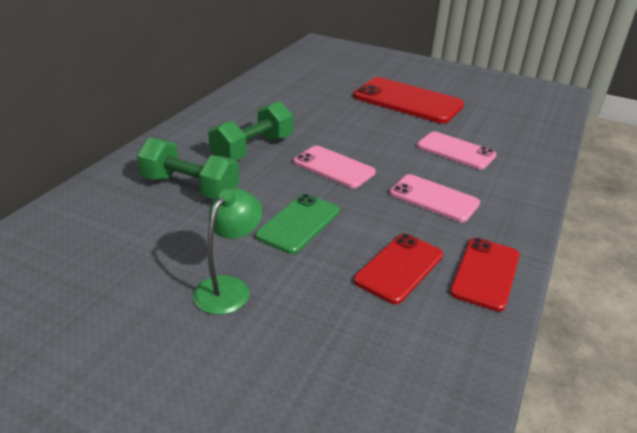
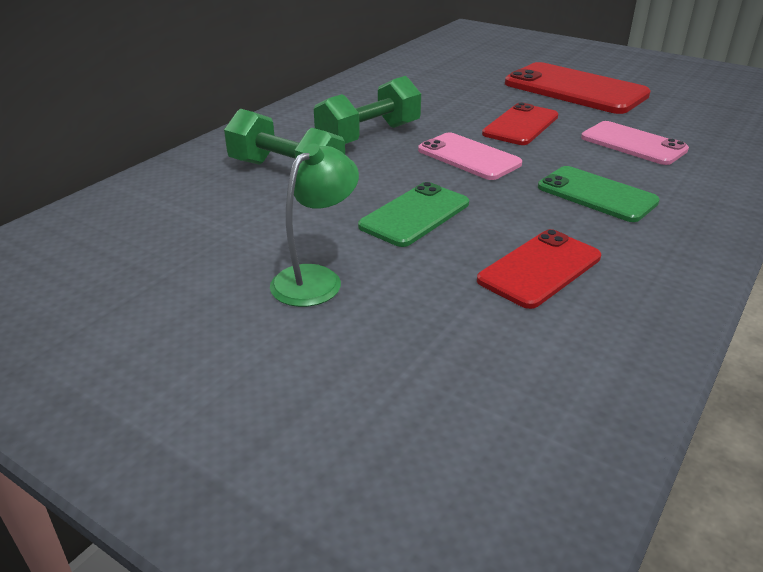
camera: 10 degrees right, 0 degrees up
(434, 198) = (596, 194): pink phone -> green phone
(485, 273) = (658, 281): red phone -> red phone (521, 125)

